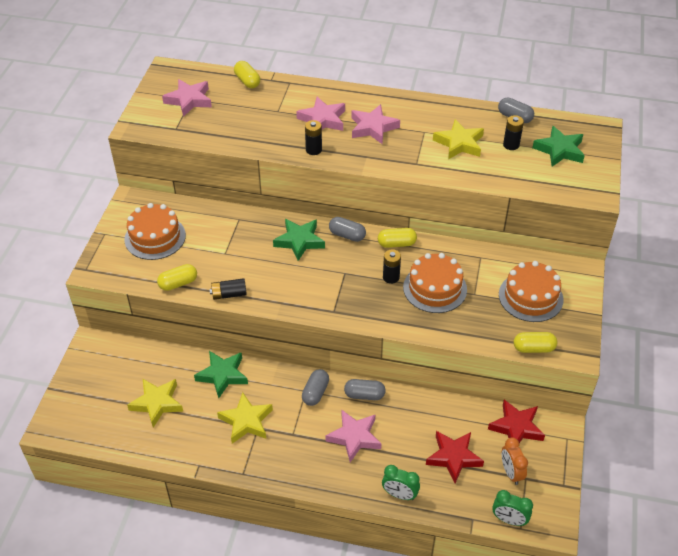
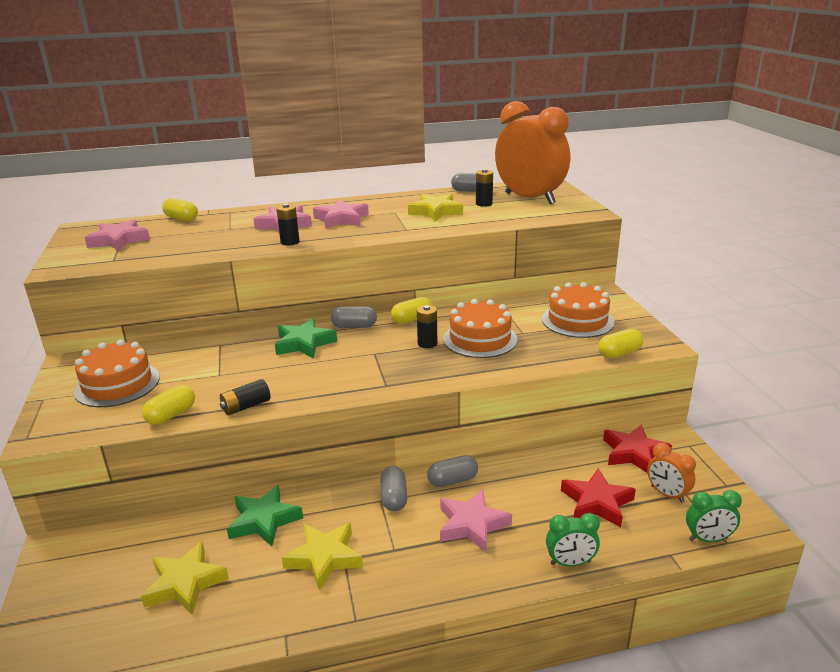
camera: 25 degrees left, 20 degrees down
(559, 150) = (529, 198): green star -> orange clock

